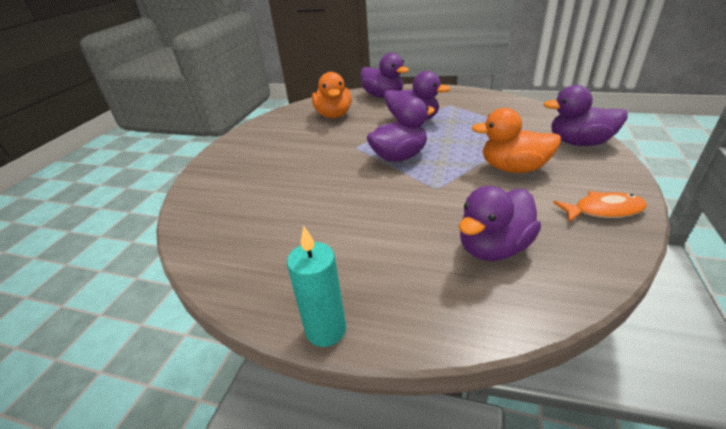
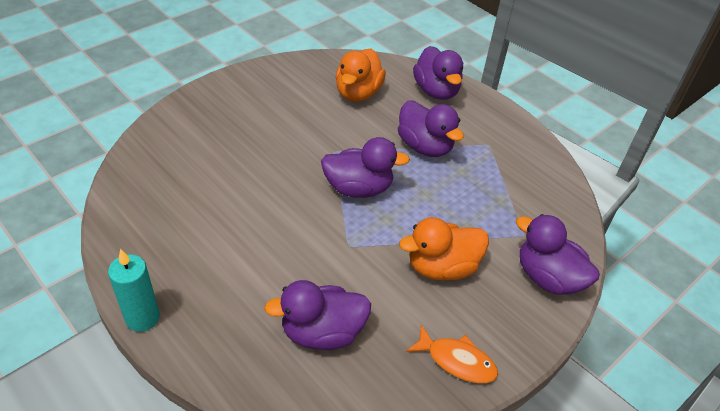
camera: 25 degrees right, 10 degrees up
(513, 168) = (441, 267): orange duck -> orange duck turned 60 degrees counterclockwise

